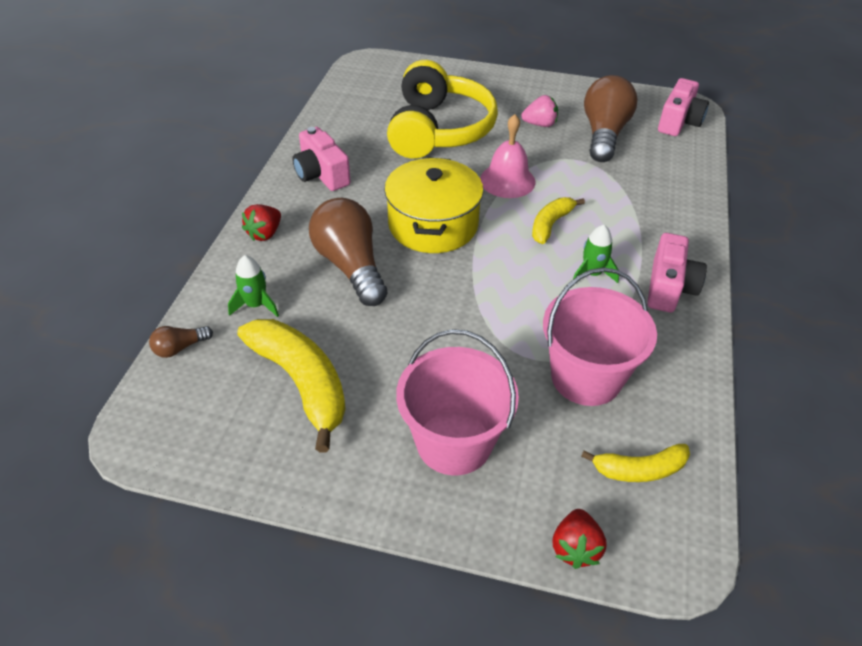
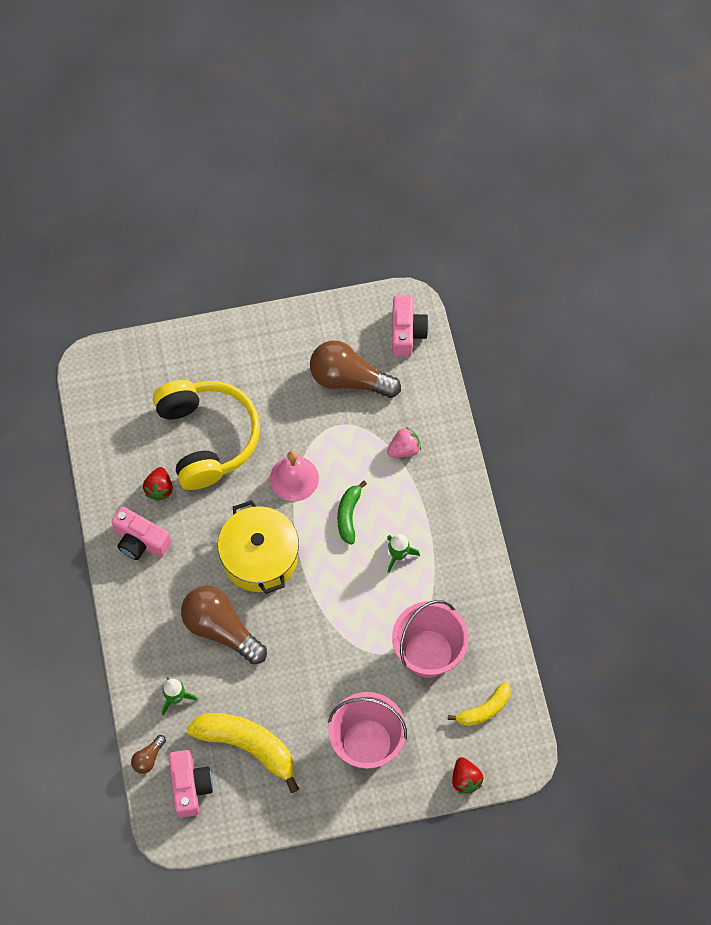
camera: 25 degrees left, 20 degrees up
(265, 234) = (137, 627): red strawberry -> red strawberry (159, 489)
(540, 124) = (290, 390): pink strawberry -> pink strawberry (404, 449)
(550, 224) = (348, 515): yellow banana -> green banana
(604, 134) = (349, 379): brown light bulb -> brown light bulb turned 60 degrees counterclockwise
(669, 288) = (457, 543): pink camera -> pink camera (190, 786)

